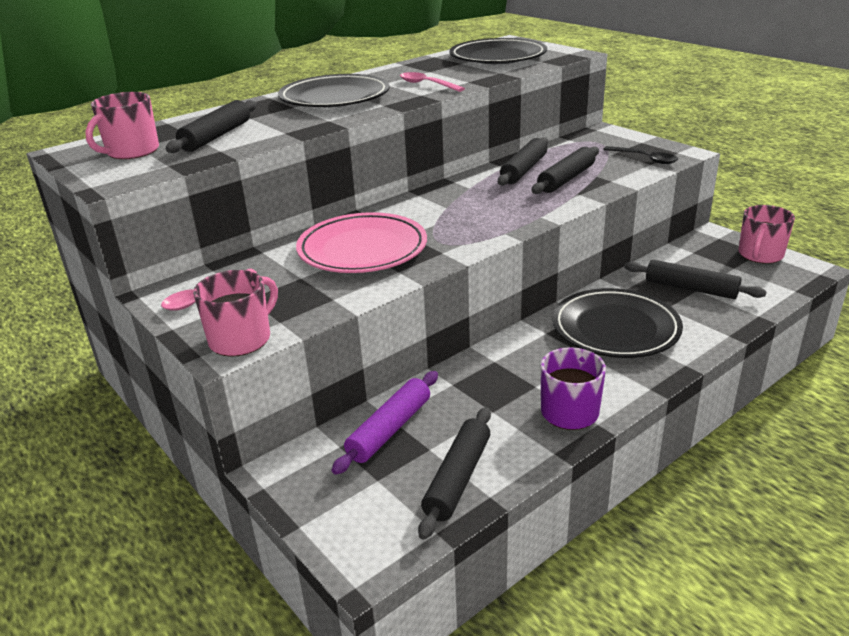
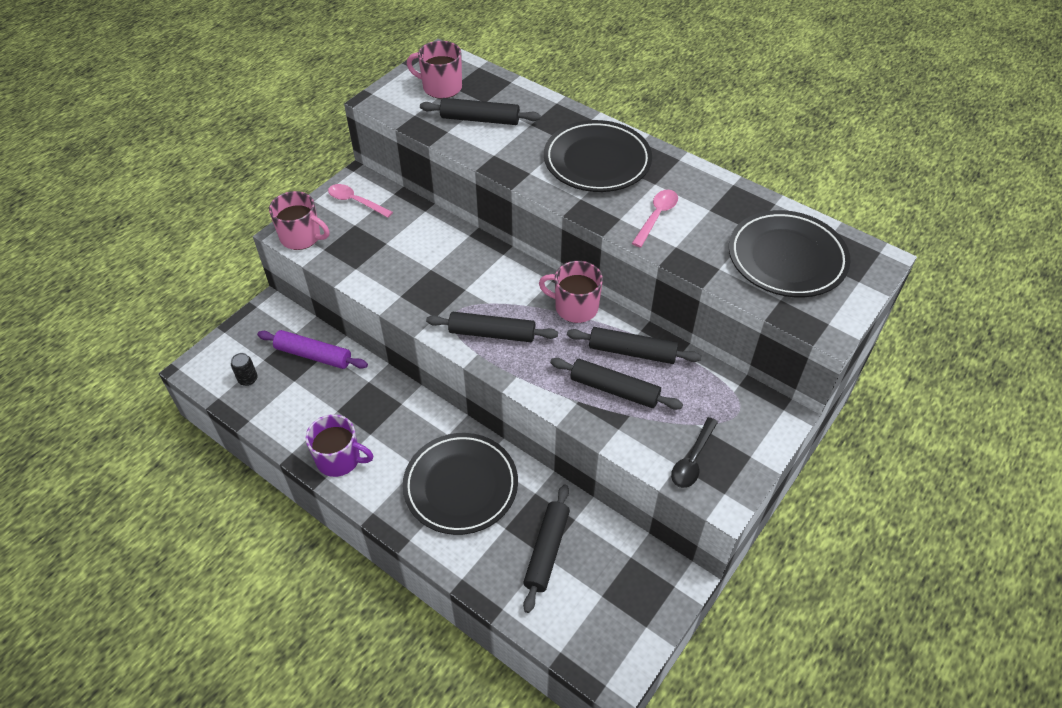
camera: 75 degrees right, 20 degrees up
(362, 249) = (435, 267): pink plate -> none
(410, 497) = (248, 379): none -> black can
(458, 478) = (265, 401): black rolling pin -> black rolling pin (492, 334)
(760, 255) = (639, 626): pink mug -> pink mug (575, 307)

